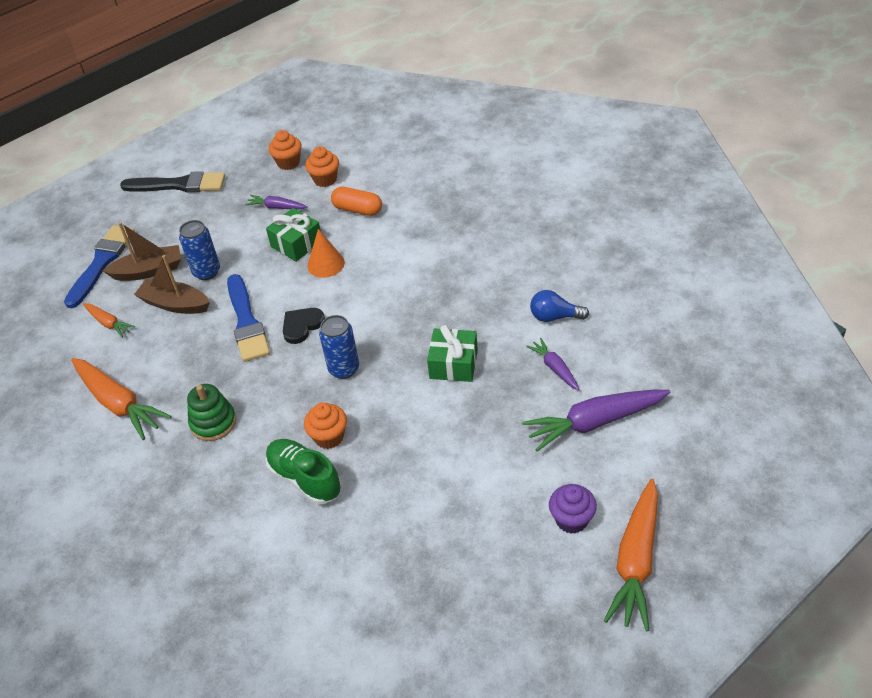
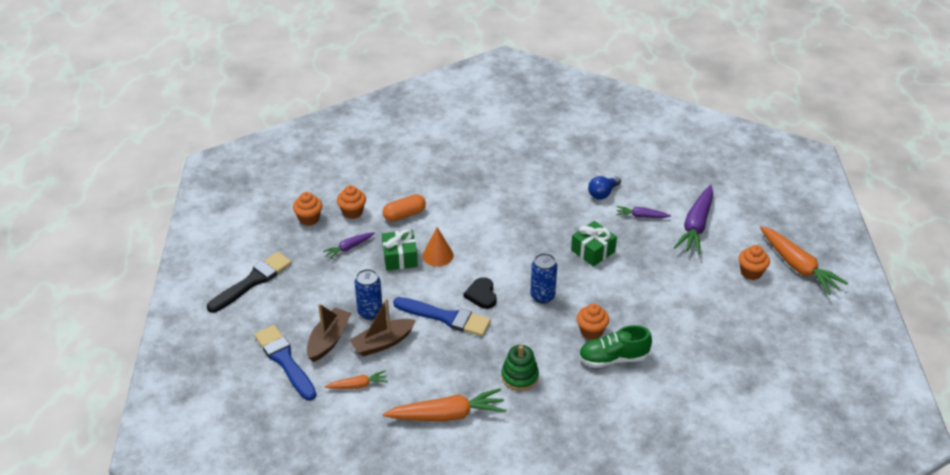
camera: 55 degrees left, 5 degrees down
(571, 520) = (751, 272): purple cupcake -> orange cupcake

